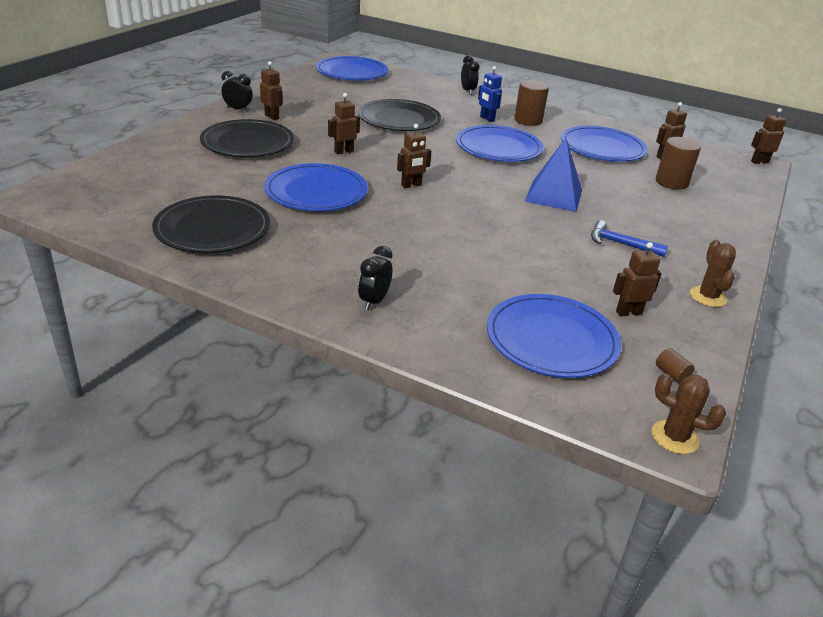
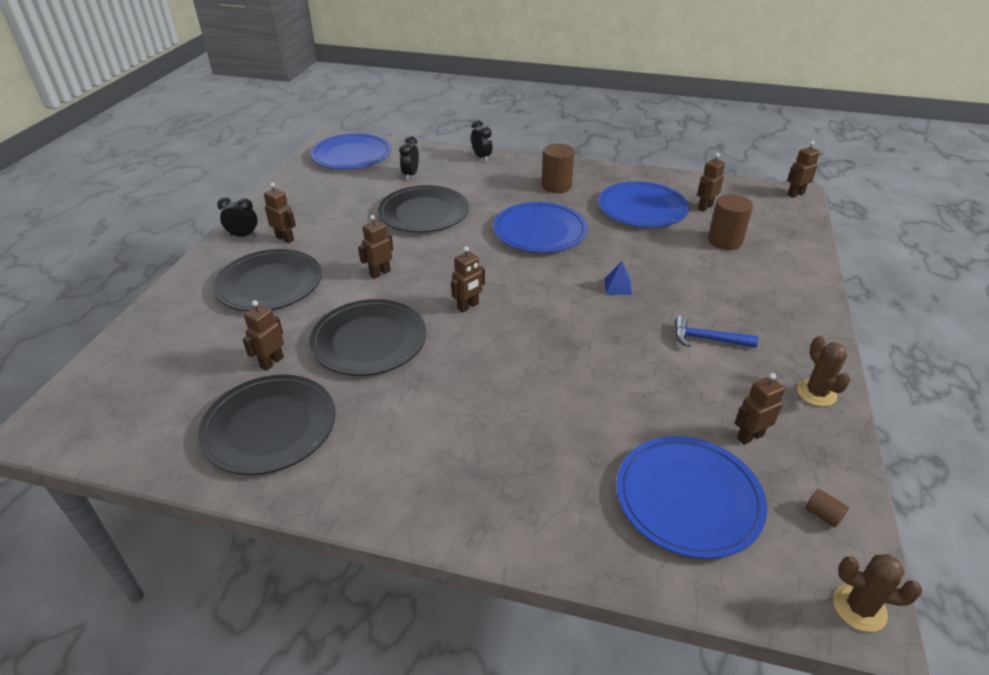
camera: 10 degrees left, 5 degrees up
(230, 191) = (271, 362): none -> brown robot
(316, 192) = (369, 340): blue plate -> black plate
(374, 301) = (485, 492): black clock -> black clock (410, 175)
(487, 119) = (514, 192): blue robot -> none
(553, 195) = (618, 286): blue pyramid -> blue pyramid, size x0.48

